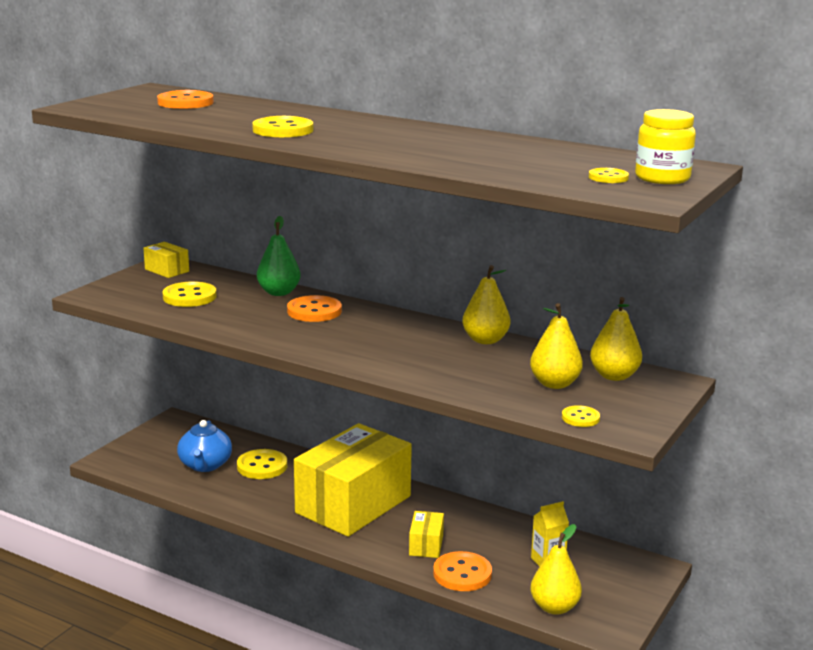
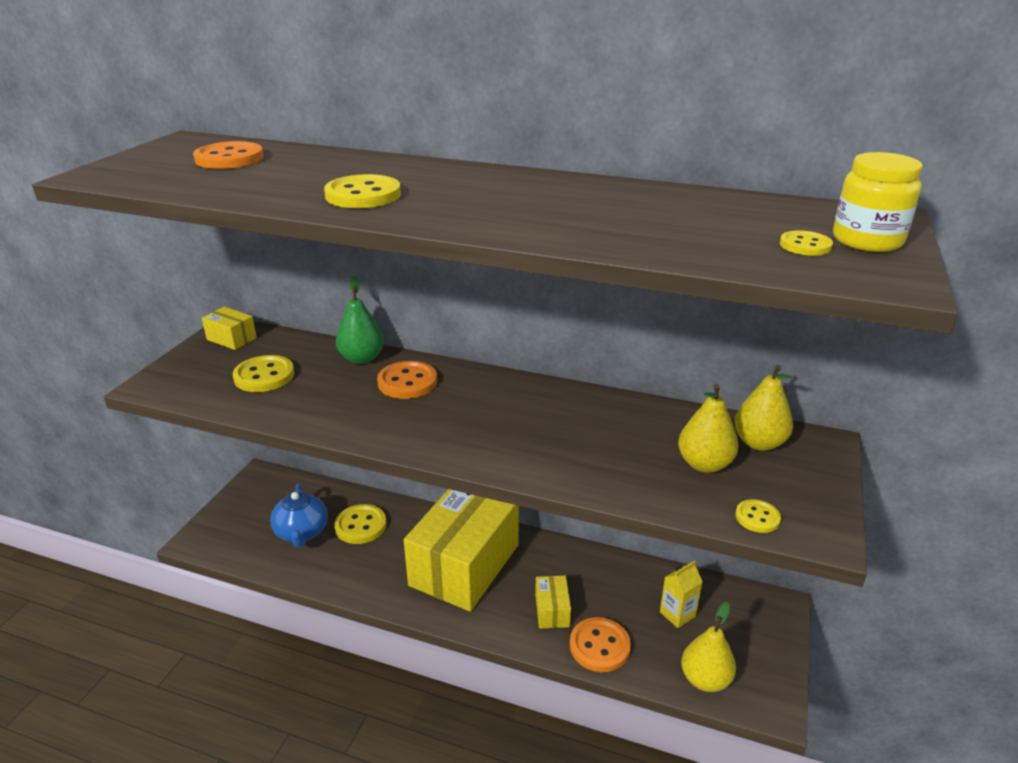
camera: 10 degrees left, 10 degrees up
(485, 340) = (603, 404): yellow pear -> none

